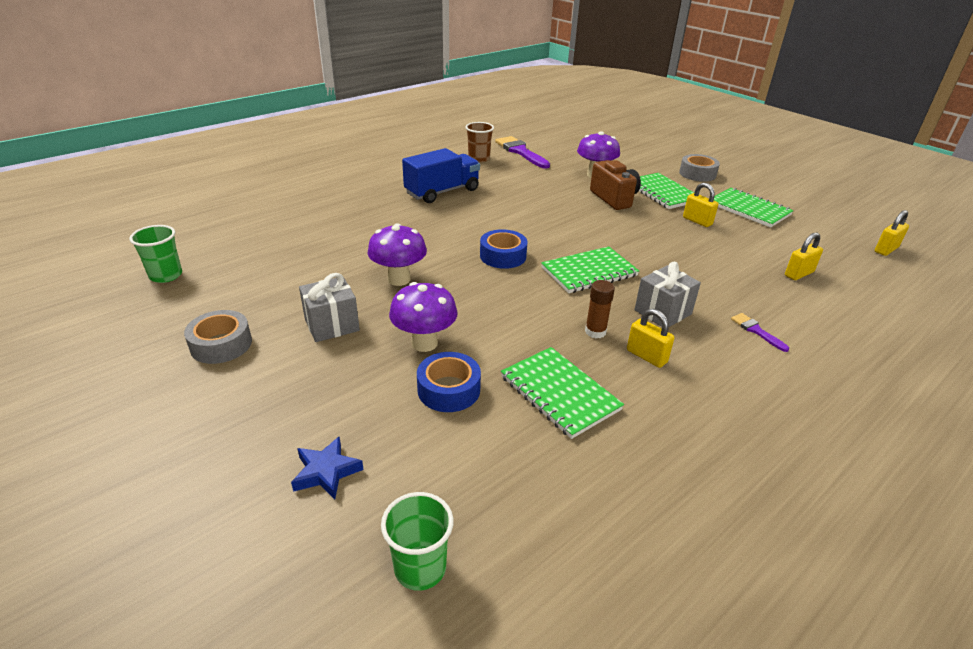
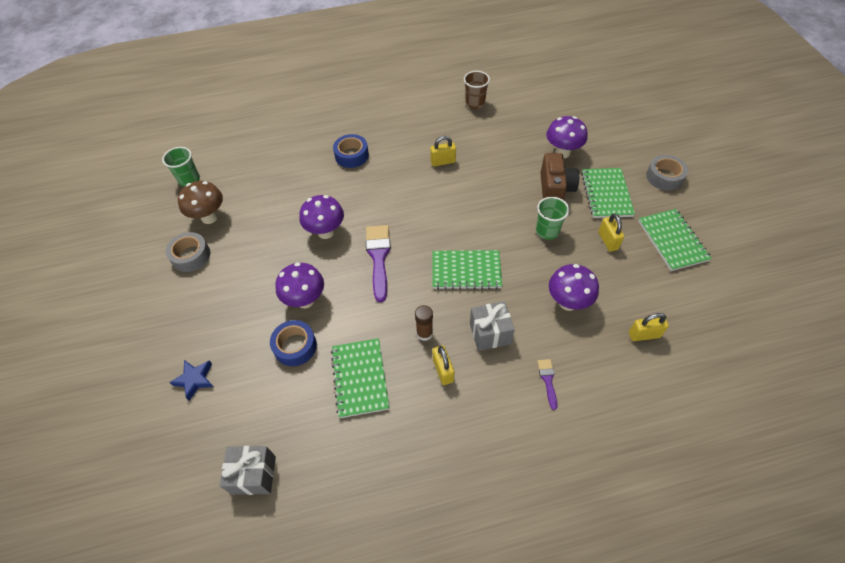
camera: 30 degrees right, 20 degrees up
(223, 302) = (209, 217): none -> brown mushroom
(332, 325) = (260, 262): grey gift -> grey gift (254, 475)
(420, 568) = (204, 465): green cup -> green cup (547, 231)
(442, 192) = (417, 140): blue truck -> none
(503, 256) = (413, 231): blue tape -> blue tape (351, 155)
(520, 152) = (518, 102): purple brush -> purple brush (378, 257)
(710, 269) = (568, 302): none -> purple mushroom
(886, 249) = (763, 336): yellow padlock -> yellow padlock (443, 162)

